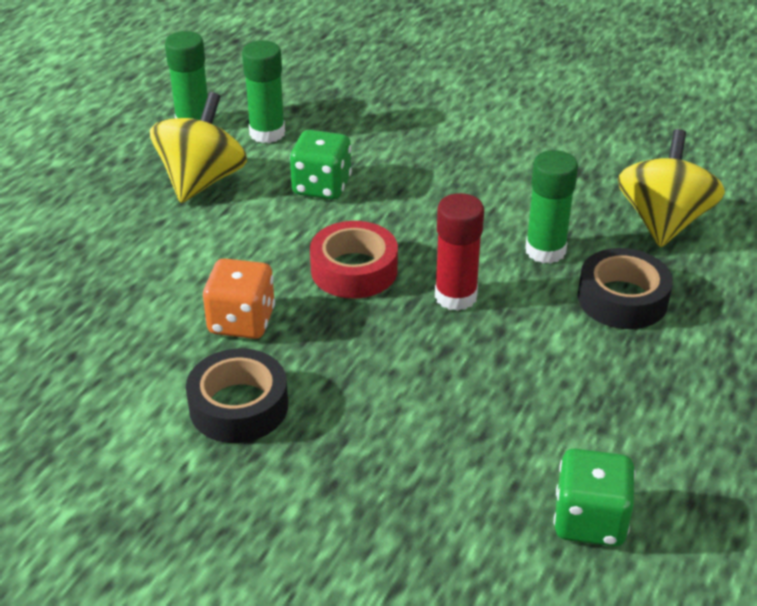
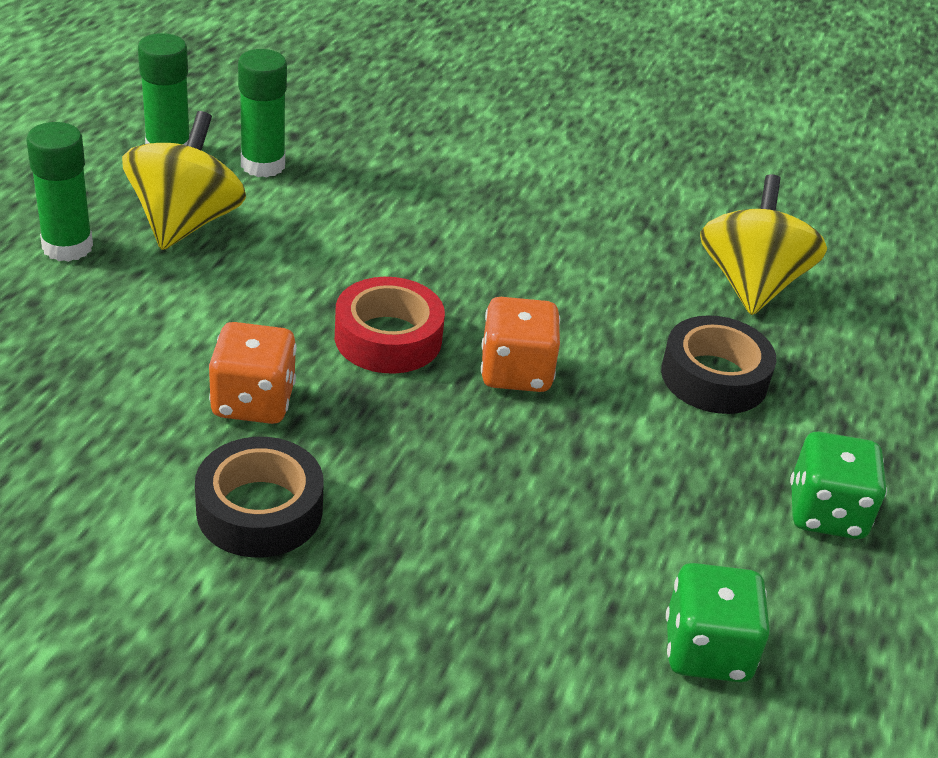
camera: 10 degrees left, 0 degrees up
(321, 186) = (337, 233): green dice -> green dice (826, 513)
(455, 296) = (516, 372): red glue stick -> orange dice
(545, 251) = (617, 317): green glue stick -> green glue stick (67, 247)

